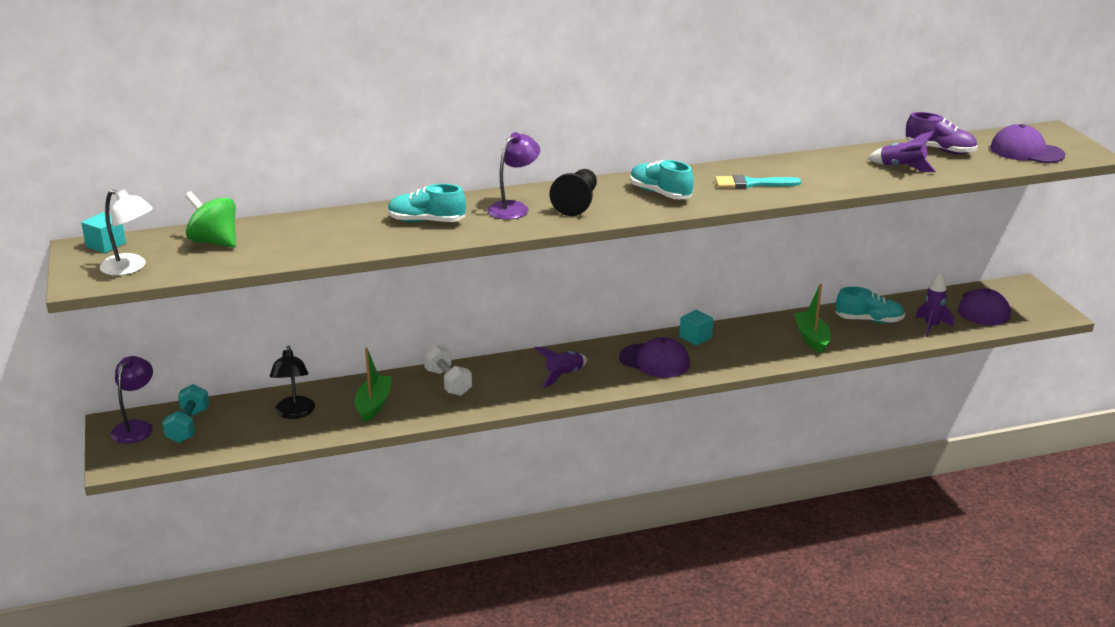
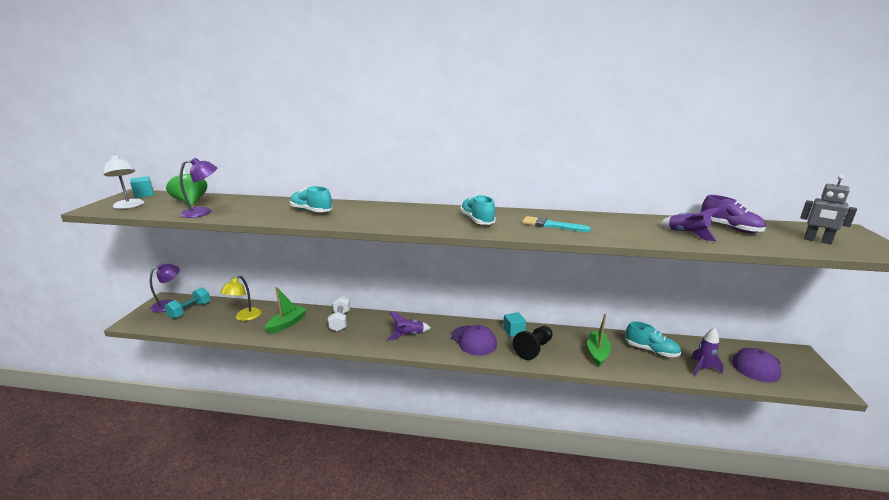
camera: 25 degrees right, 5 degrees down
(294, 413) = (244, 317): black lamp -> yellow lamp
(514, 208) = (372, 212): purple lamp -> purple lamp (203, 212)
(577, 203) = (414, 217): black pawn -> black pawn (533, 349)
(1026, 151) = (817, 240): purple cap -> grey robot

